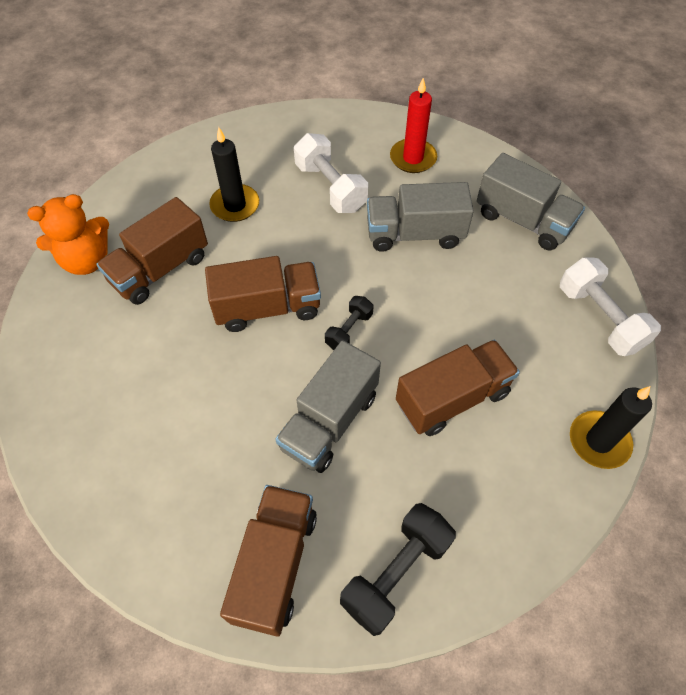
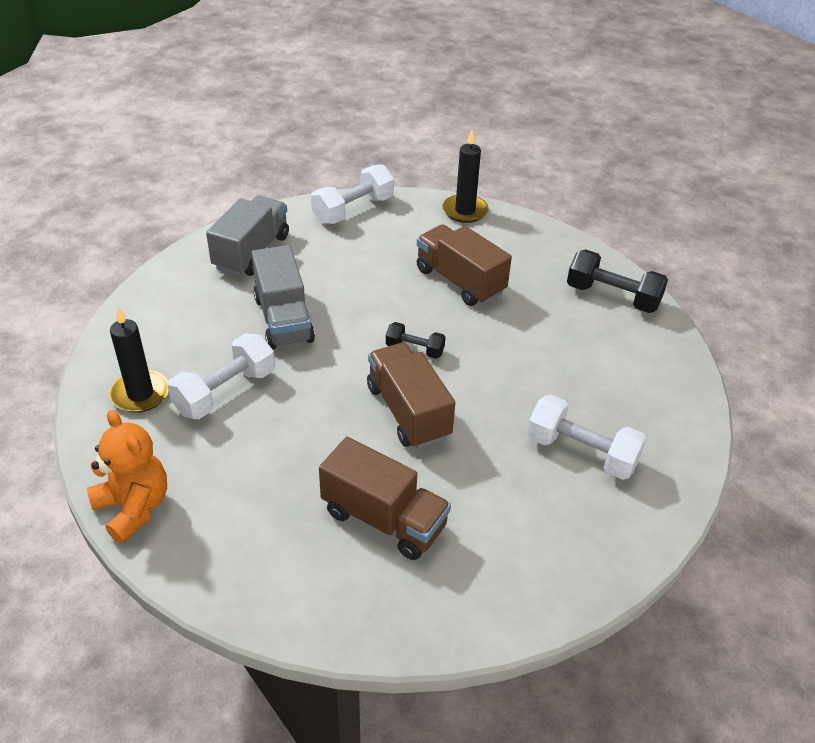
camera: 105 degrees left, 15 degrees down
(86, 260) = (391, 603): orange teddy bear -> orange teddy bear (134, 507)
(167, 440) = (581, 452): none -> white dumbbell
(235, 205) = (268, 472): black candle -> black candle (140, 394)
(275, 565) = (644, 359): brown truck -> none
(329, 421) = (512, 348): grey truck -> none
(413, 158) = (170, 332): red candle -> none

